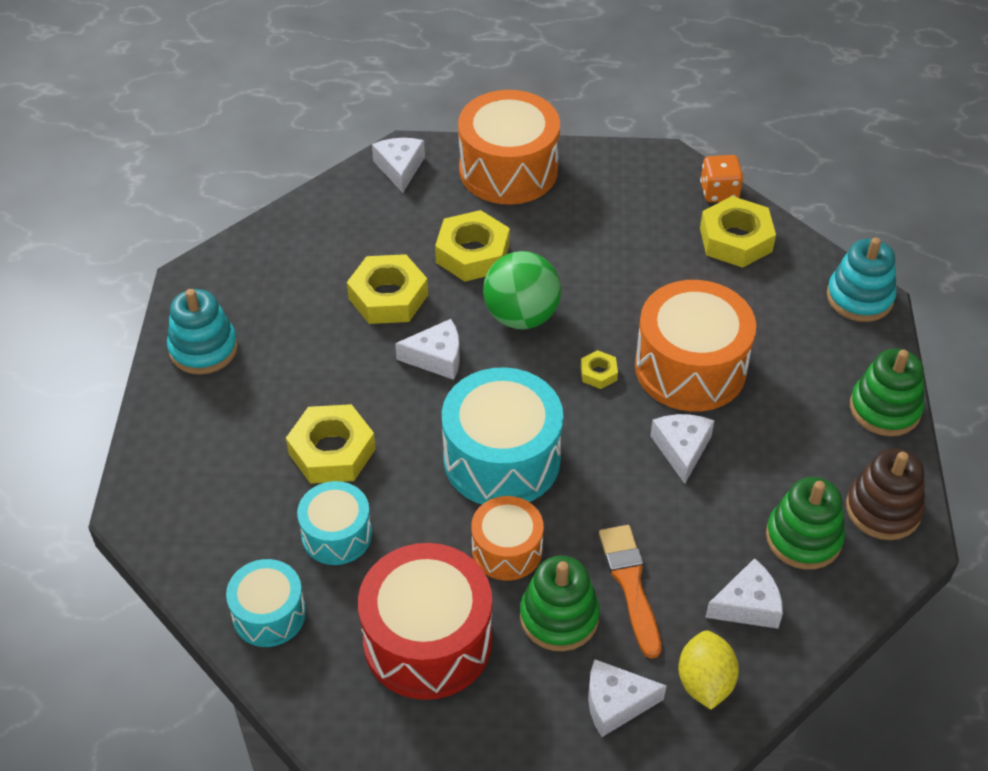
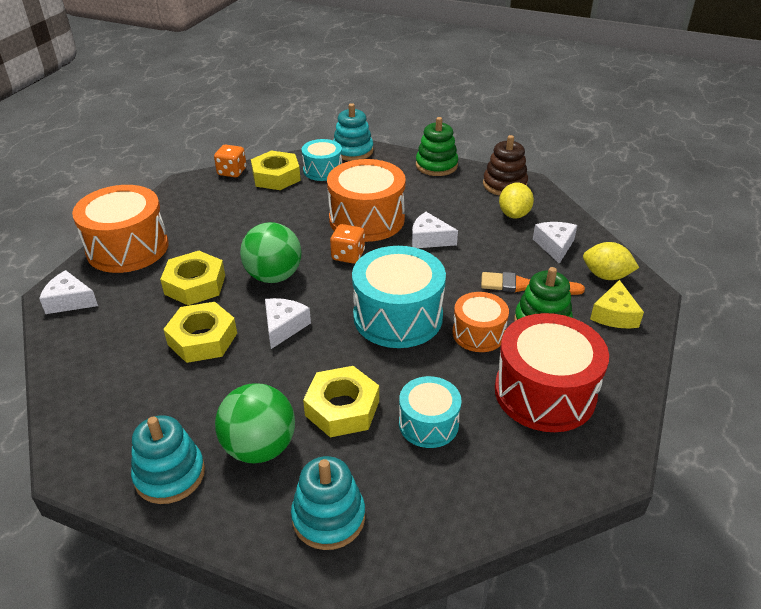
camera: 70 degrees left, 10 degrees down
(190, 485) = (328, 517): none -> turquoise stacking toy
(256, 402) = (259, 447): none -> green ball
(269, 614) = (493, 486): turquoise drum -> turquoise drum (323, 170)
(598, 373) = (348, 255): yellow nut -> orange dice
(615, 703) = (614, 315): white cheese -> yellow cheese
(803, 538) = (514, 214): green stacking toy -> yellow lemon

